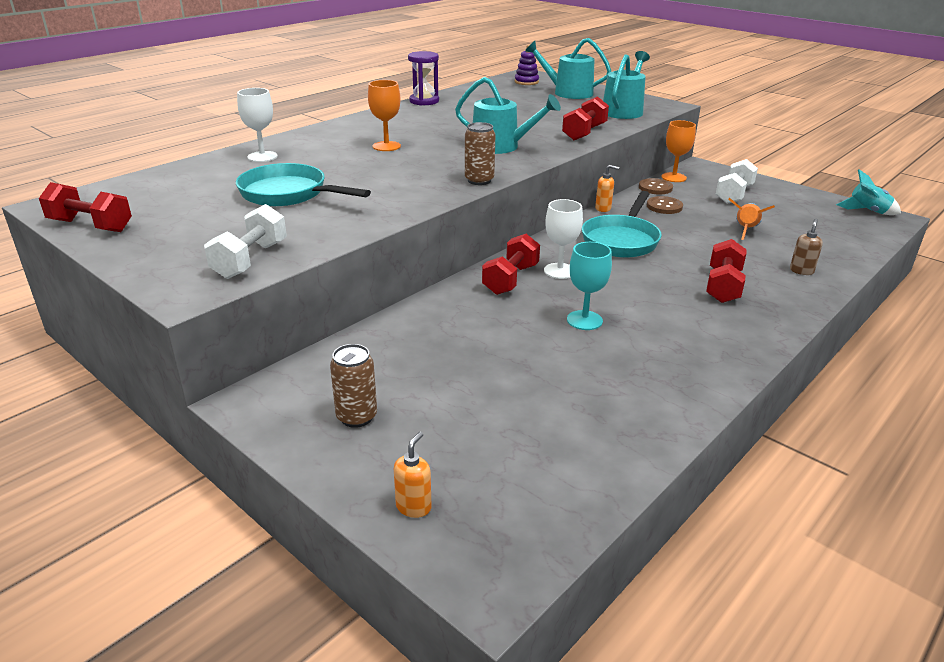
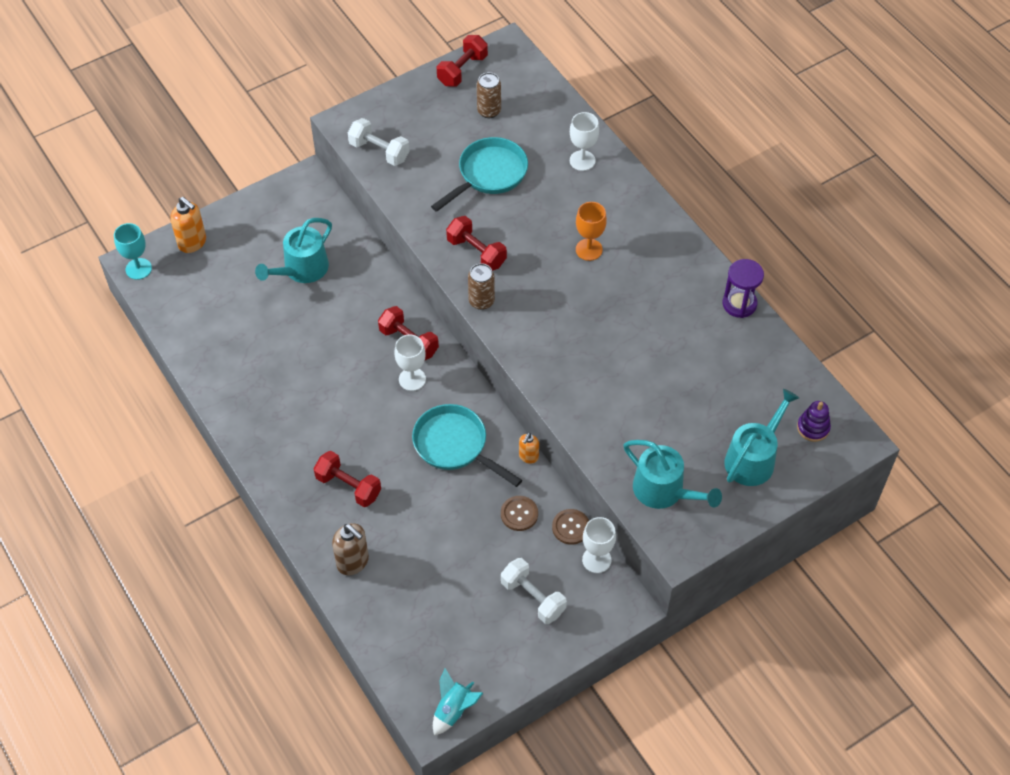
camera: 105 degrees right, 25 degrees up
(356, 417) = (273, 227): brown can -> brown can (489, 111)
(414, 507) = (192, 242): orange soap dispenser -> orange soap dispenser, size x1.67
(500, 147) = (565, 338): turquoise watering can -> turquoise watering can (302, 269)
(584, 133) = (591, 422): red dumbbell -> red dumbbell (476, 252)
(584, 320) = (332, 371): turquoise goblet -> turquoise goblet (138, 269)
(673, 177) = (596, 560): orange goblet -> white goblet
(745, 230) = (444, 561): orange rocket -> none
(801, 271) = (353, 562): brown soap dispenser -> brown soap dispenser, size x1.67

